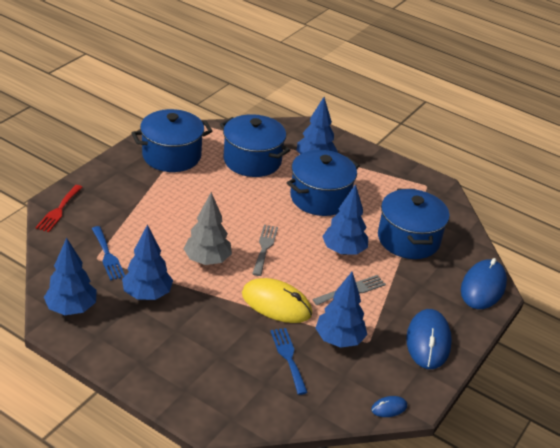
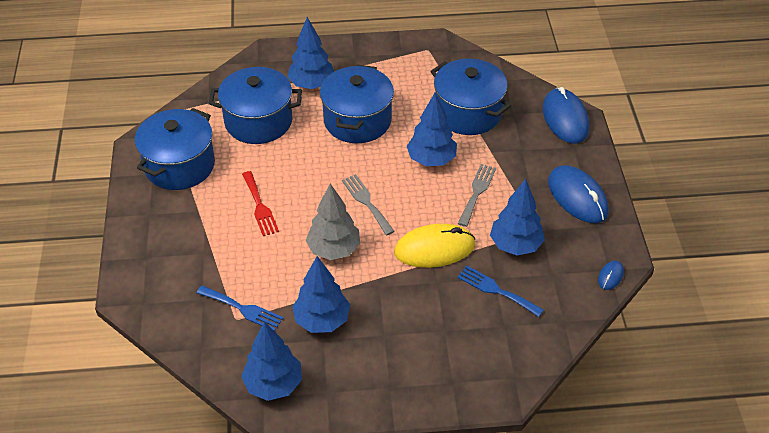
camera: 35 degrees left, 10 degrees up
(59, 210) = (141, 297): red fork -> red fork (260, 206)

